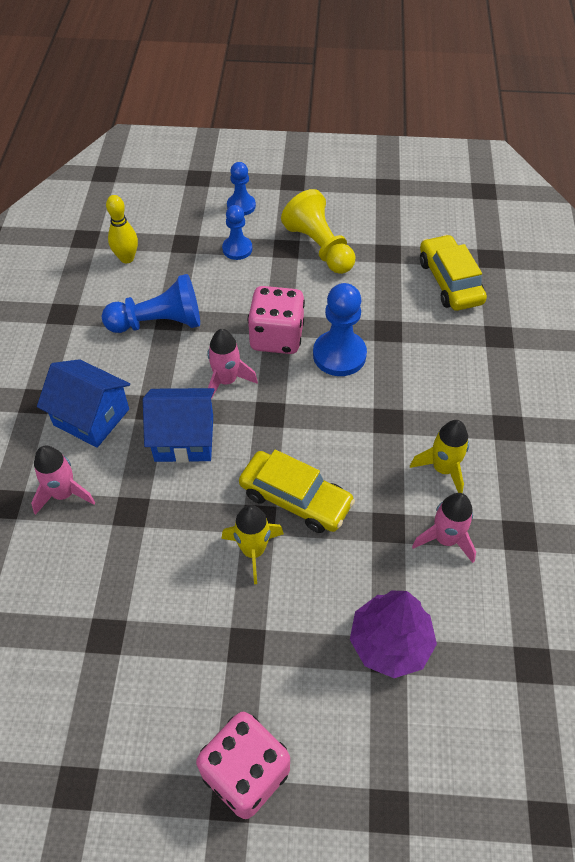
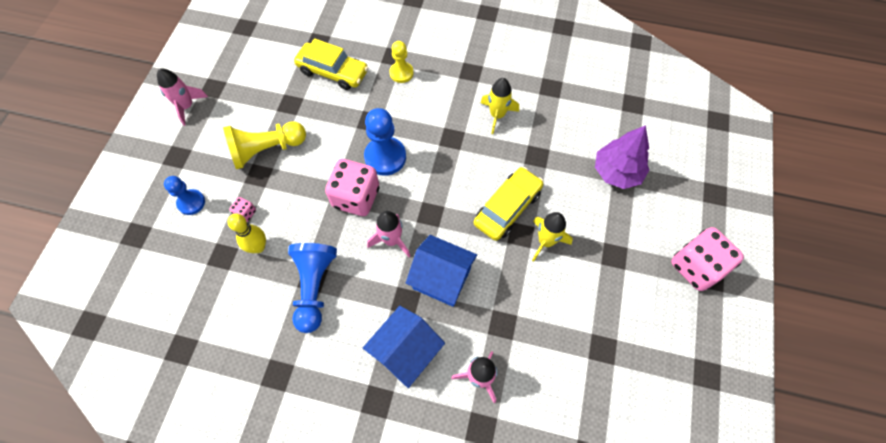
camera: 80 degrees left, 10 degrees up
(127, 258) = (224, 310): yellow bowling pin -> yellow bowling pin (258, 247)
(184, 438) = (442, 278): blue house -> blue house turned 75 degrees counterclockwise
(237, 249) = (246, 213): blue pawn -> pink dice
(445, 539) = (549, 126): pink rocket -> pink rocket (187, 106)
(449, 281) = (333, 72): yellow car -> yellow car turned 150 degrees counterclockwise
(474, 349) = (401, 73): none -> yellow pawn

